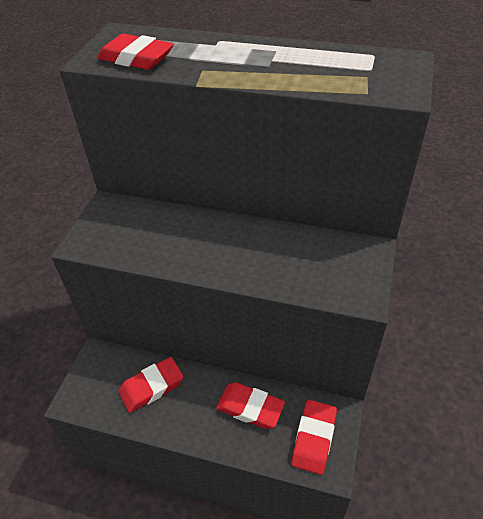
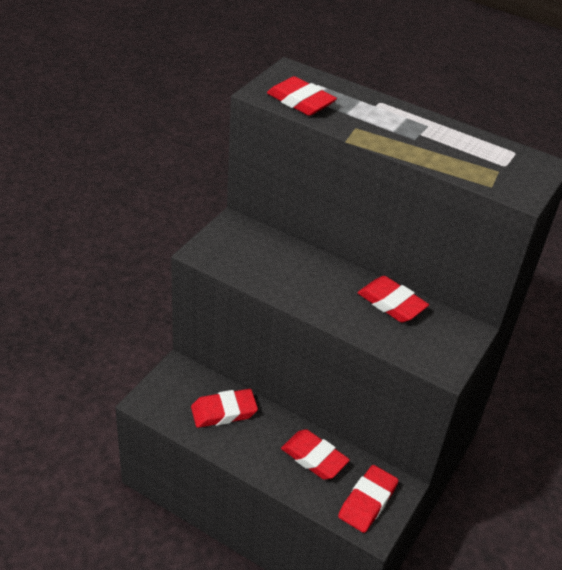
camera: 10 degrees right, 5 degrees down
(286, 243) = (391, 303): none -> red eraser

